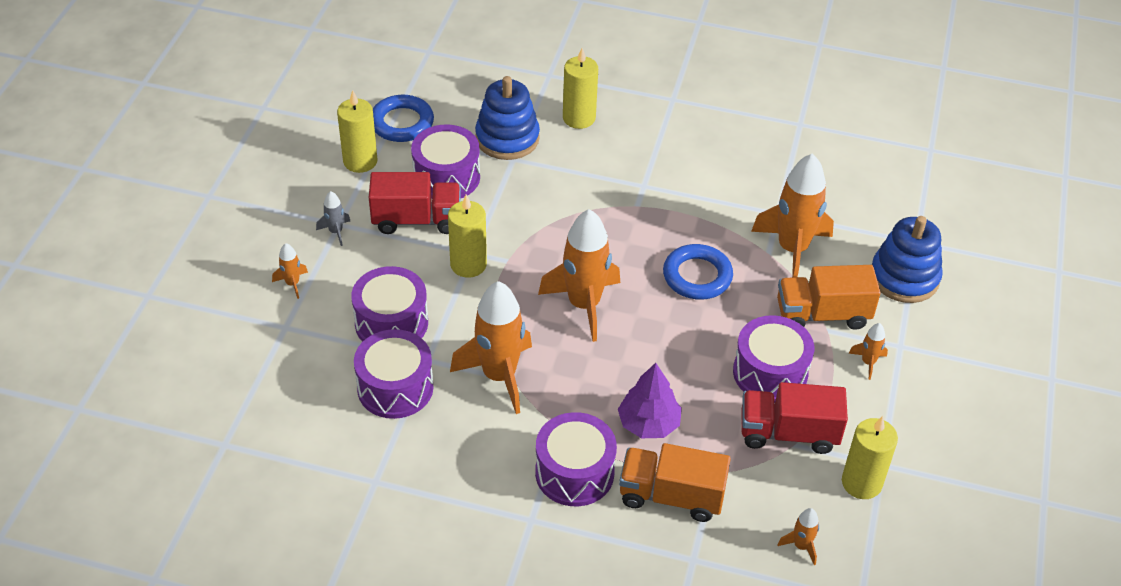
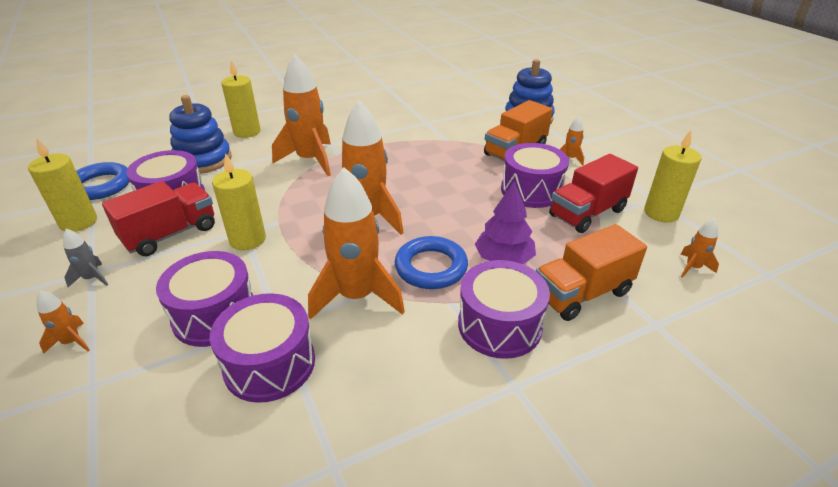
camera: 40 degrees left, 10 degrees down
(697, 276) = (422, 168): blue ring -> blue ring (431, 267)
(792, 249) = (457, 133): orange rocket -> orange rocket (310, 160)

